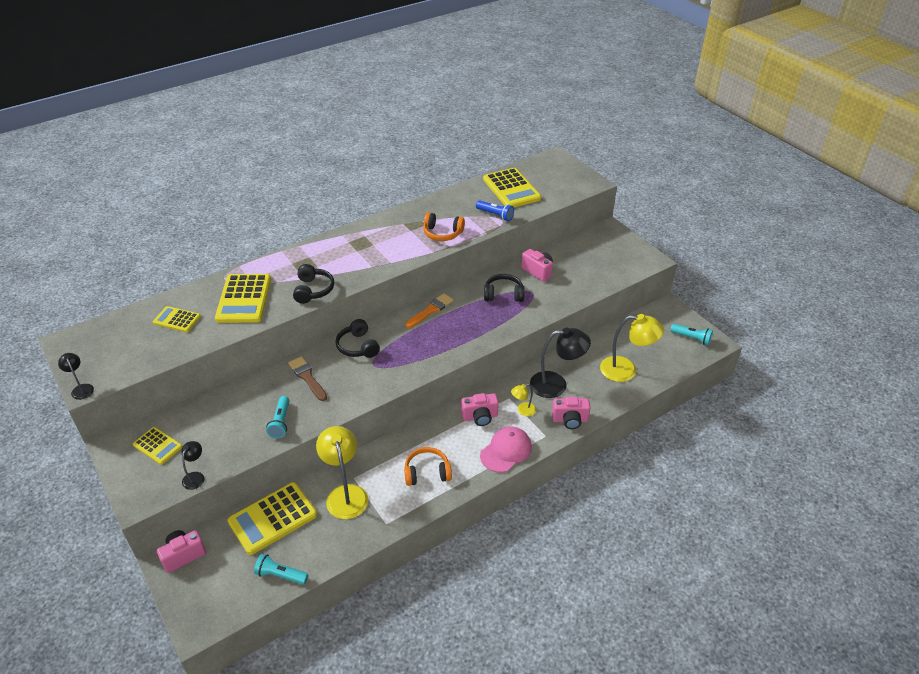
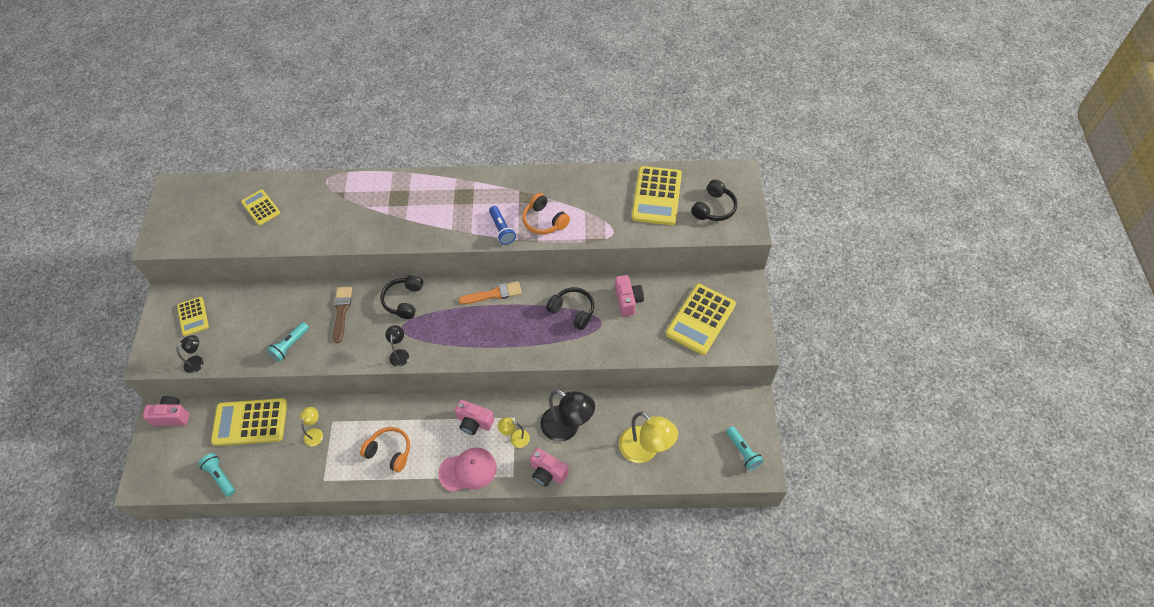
camera: 35 degrees right, 15 degrees up
(81, 388) = (151, 242): black lamp -> black lamp (400, 354)
(244, 299) = (324, 212): yellow calculator -> yellow calculator (700, 319)
(313, 290) = (384, 231): black headphones -> black headphones (714, 208)
(345, 494) = (315, 433): yellow lamp -> yellow lamp, size x0.50
(495, 215) = (612, 222): blue flashlight -> blue flashlight (502, 230)

